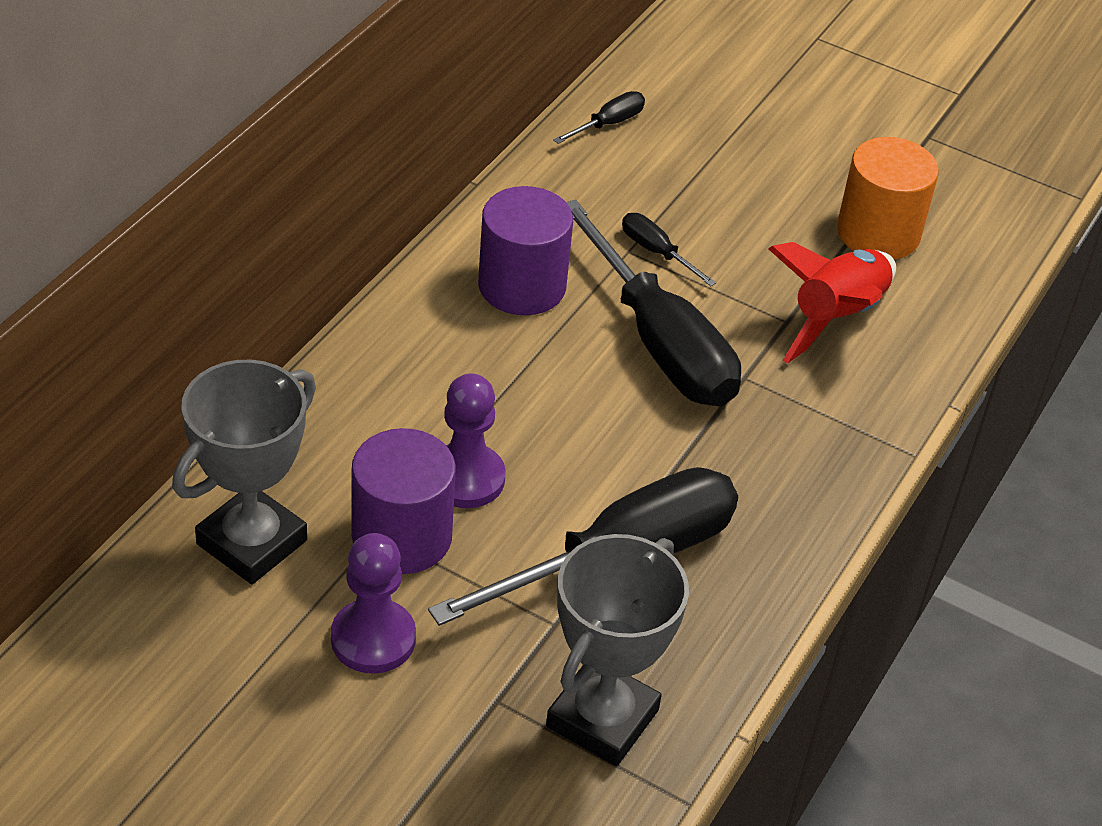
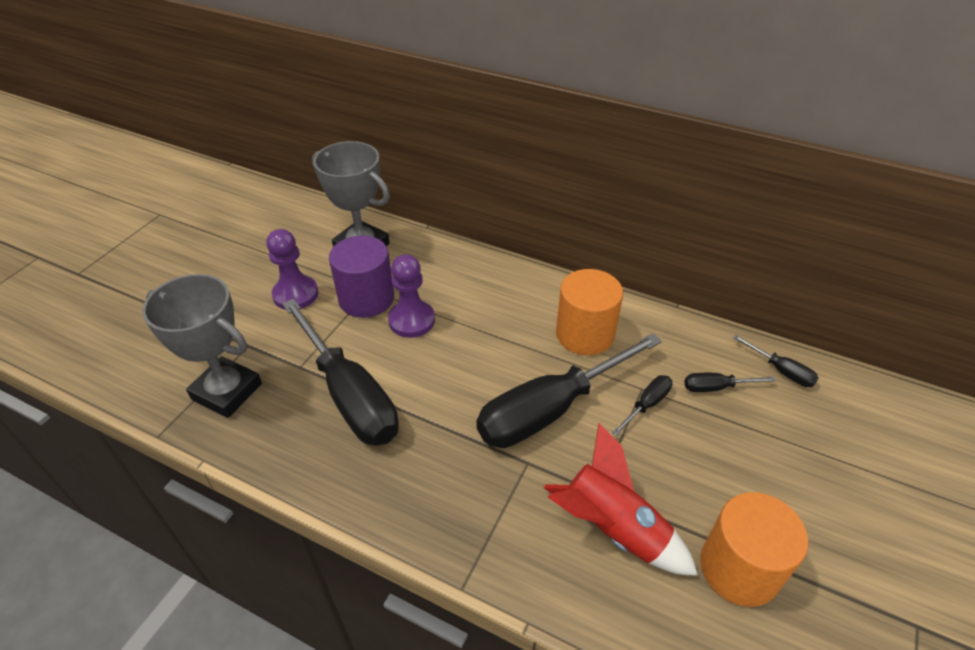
camera: 90 degrees right, 0 degrees up
(522, 286) = (584, 334): purple cylinder -> orange cylinder
(632, 185) = (716, 387): none -> black screwdriver

